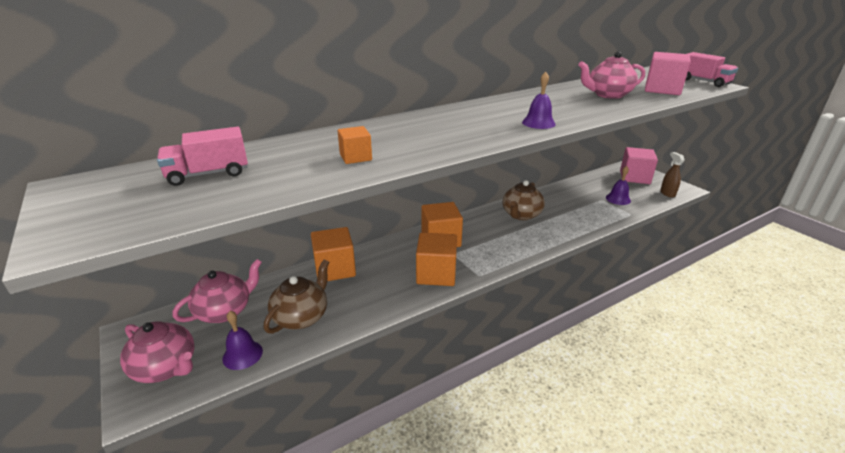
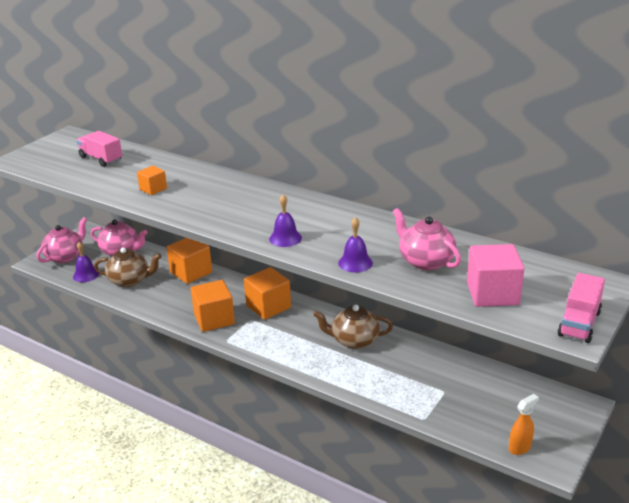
camera: 65 degrees right, 0 degrees up
(166, 368) = (65, 256): pink teapot -> pink teapot turned 150 degrees counterclockwise
(618, 199) = (459, 404): purple bell -> purple bell (355, 263)
(634, 177) = (546, 413): pink cube -> none
(667, 193) = (520, 447): brown spray bottle -> orange spray bottle

